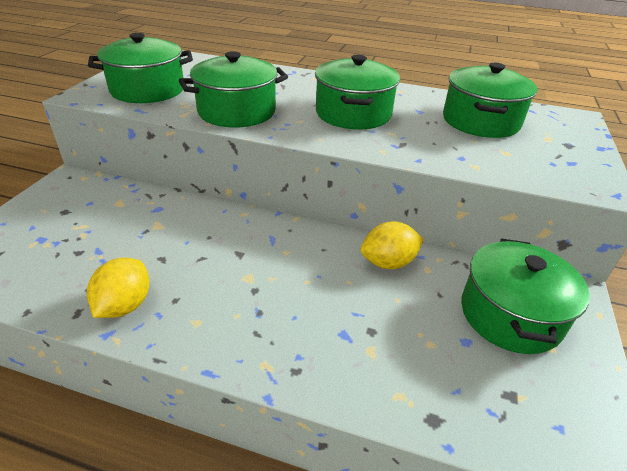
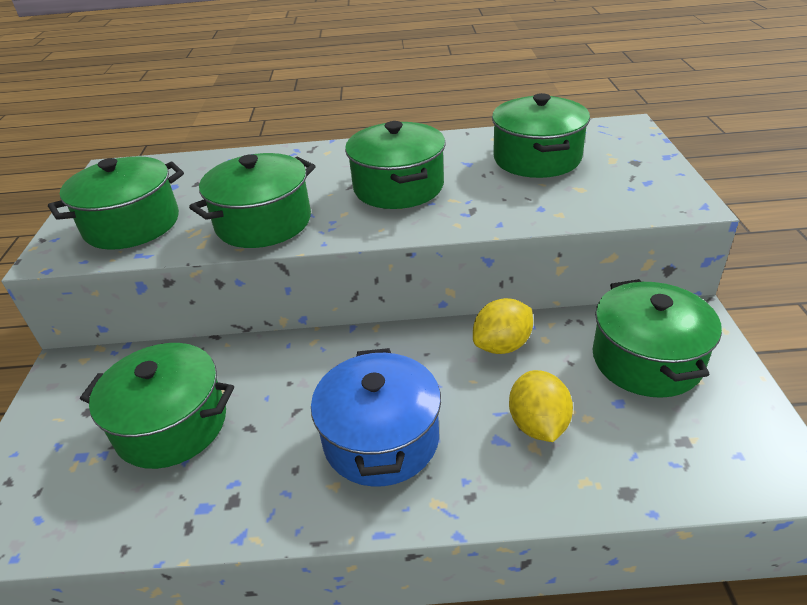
camera: 15 degrees left, 0 degrees up
(111, 238) = (172, 425): none -> green pot
(125, 305) = (240, 497): yellow lemon -> yellow lemon (538, 425)
(251, 300) = (381, 439): none -> blue pot

